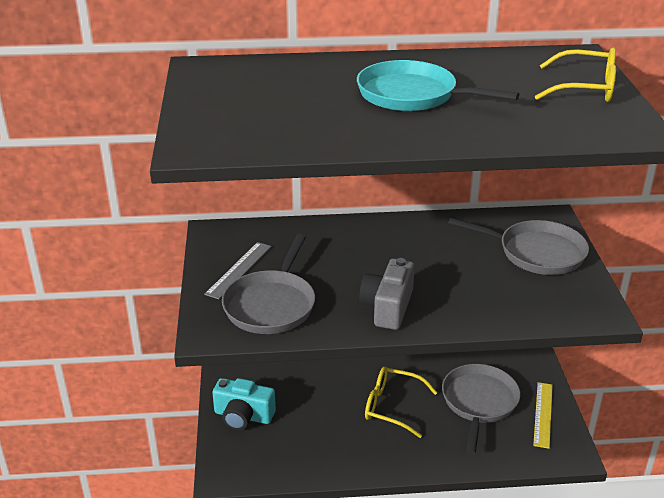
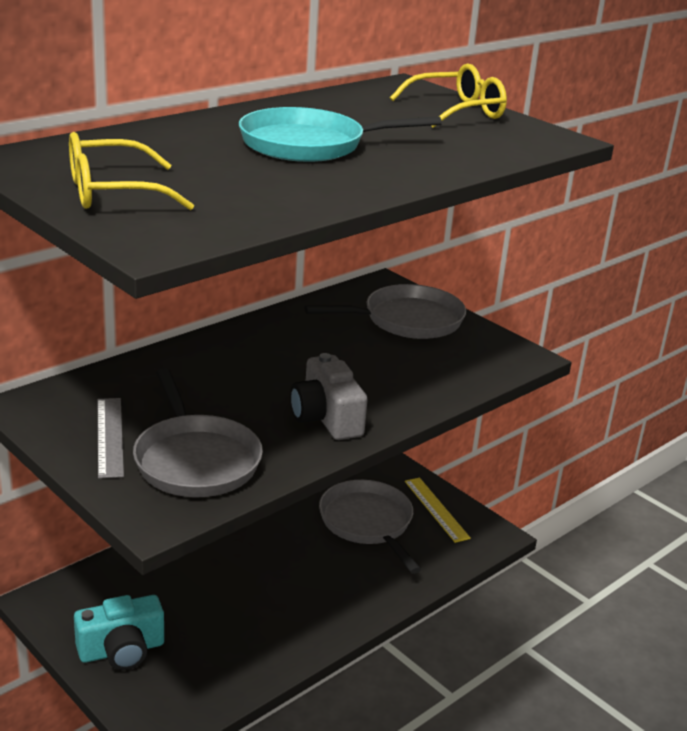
camera: 40 degrees left, 5 degrees down
(392, 406) = (284, 564): yellow glasses -> yellow glasses (112, 192)

